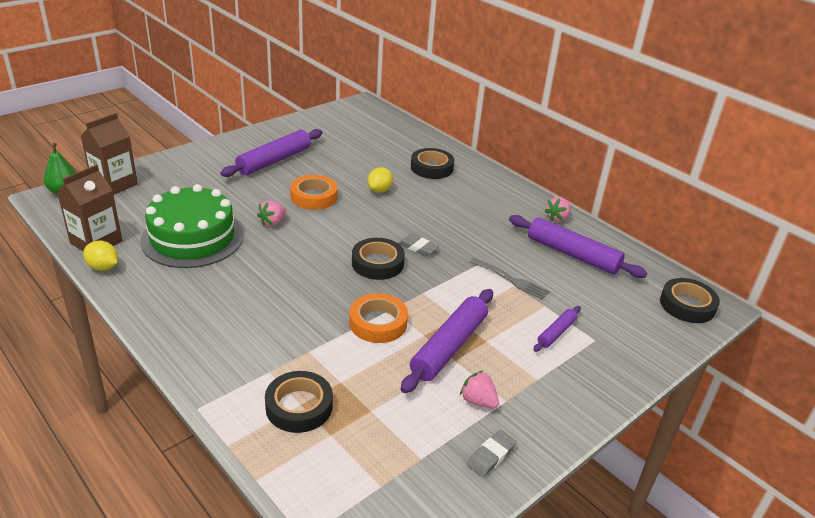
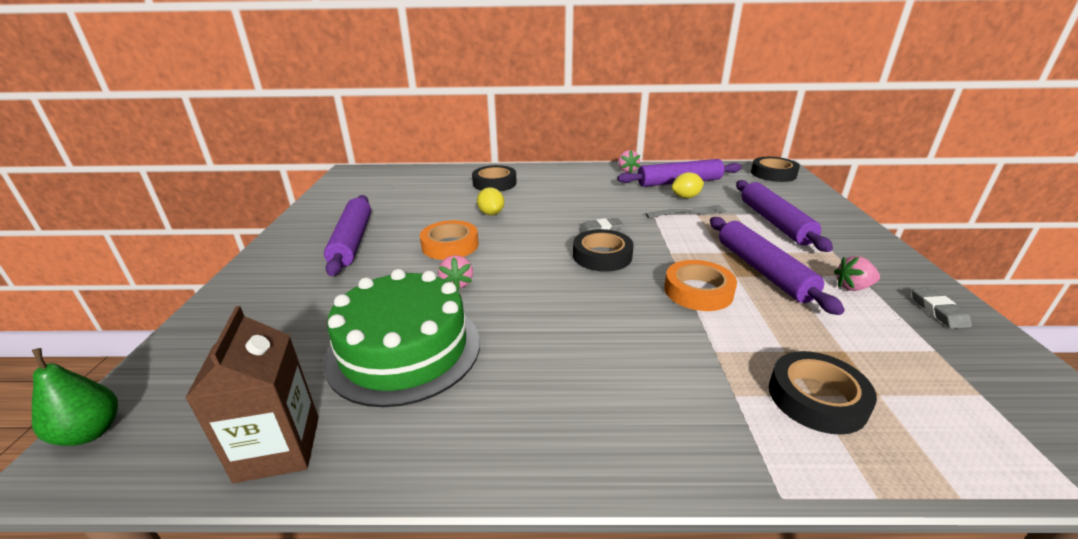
camera: 45 degrees left, 5 degrees down
(103, 267) = (351, 466): yellow lemon -> yellow lemon (685, 197)
(114, 184) = (177, 370): brown carton -> none
(556, 333) = (774, 222): purple rolling pin -> purple rolling pin, size x1.93

